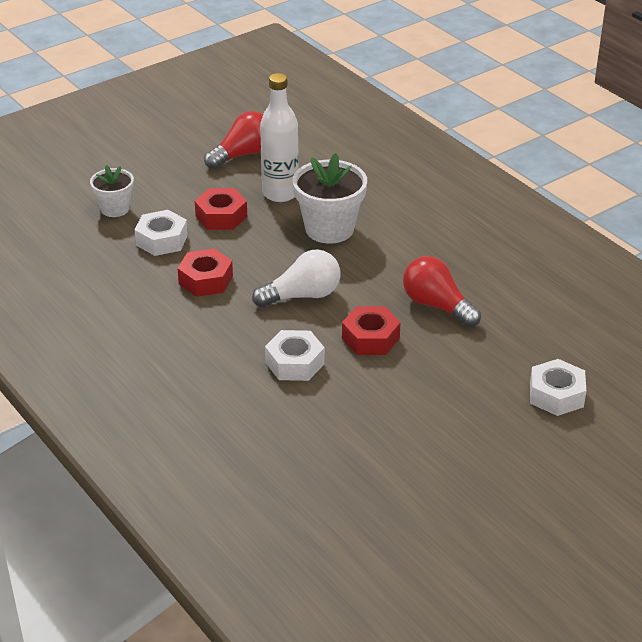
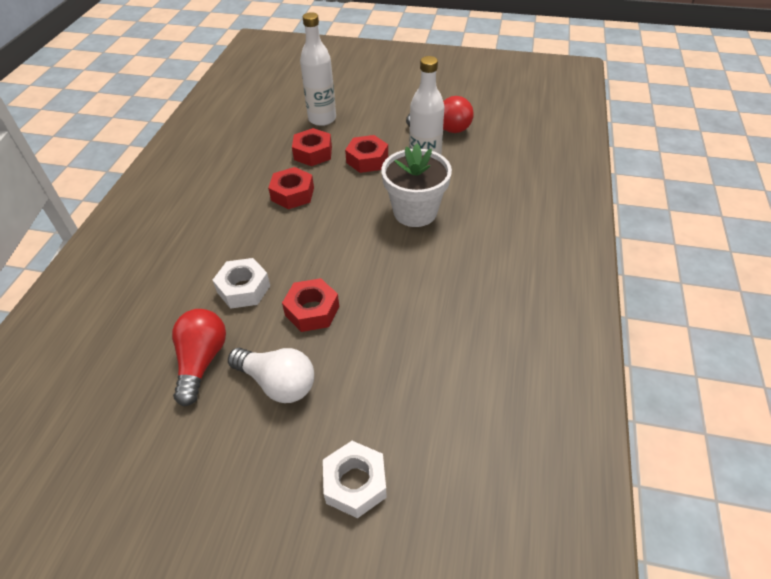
camera: 50 degrees right, 10 degrees up
(115, 209) = (322, 119): white flower pot -> white bottle
(162, 240) = (313, 153): white nut -> red nut
(302, 296) = (324, 246): white light bulb -> white light bulb (277, 383)
(437, 306) = (392, 323): red light bulb -> red light bulb (201, 361)

